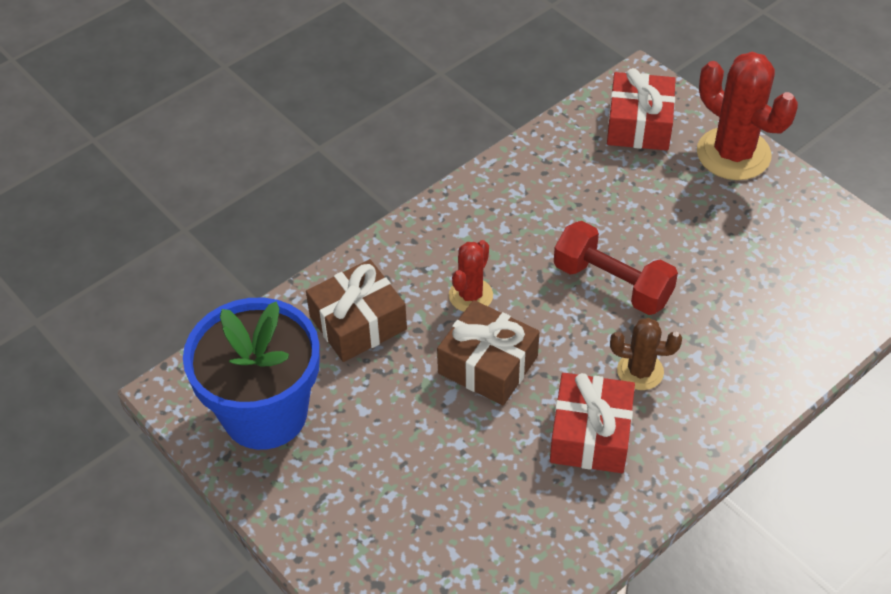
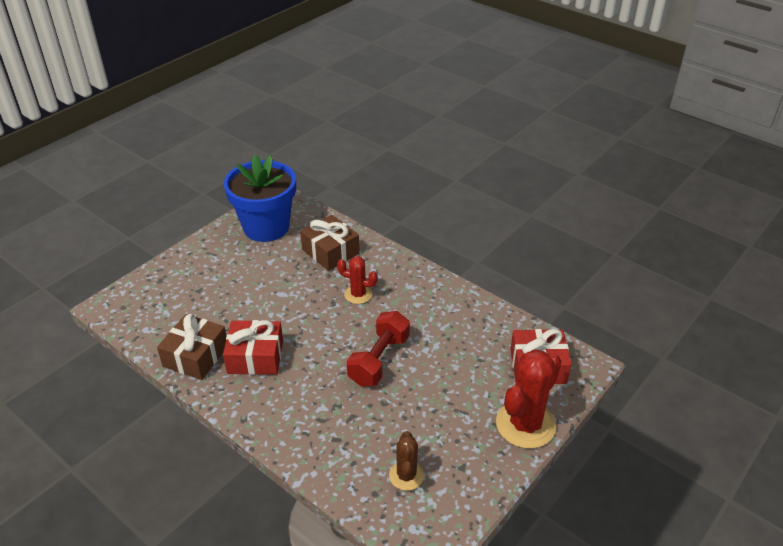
camera: 80 degrees right, 10 degrees down
(488, 365) = (305, 307): brown gift -> brown gift (196, 356)
(640, 371) = (306, 378): brown cactus -> brown cactus (406, 475)

